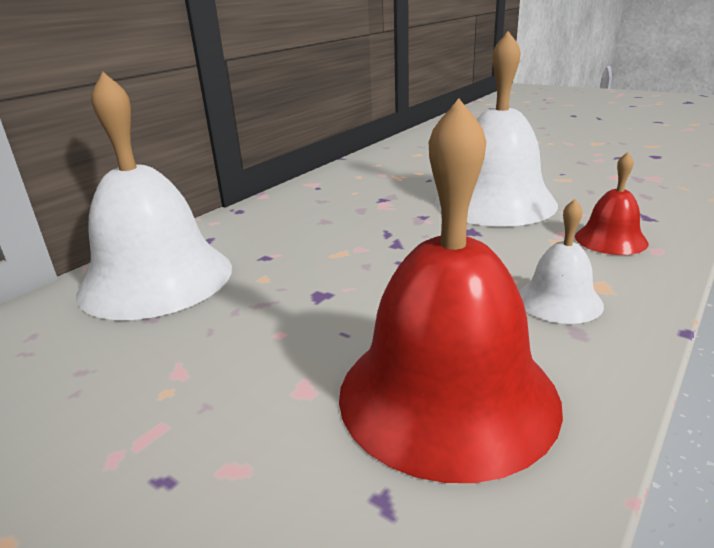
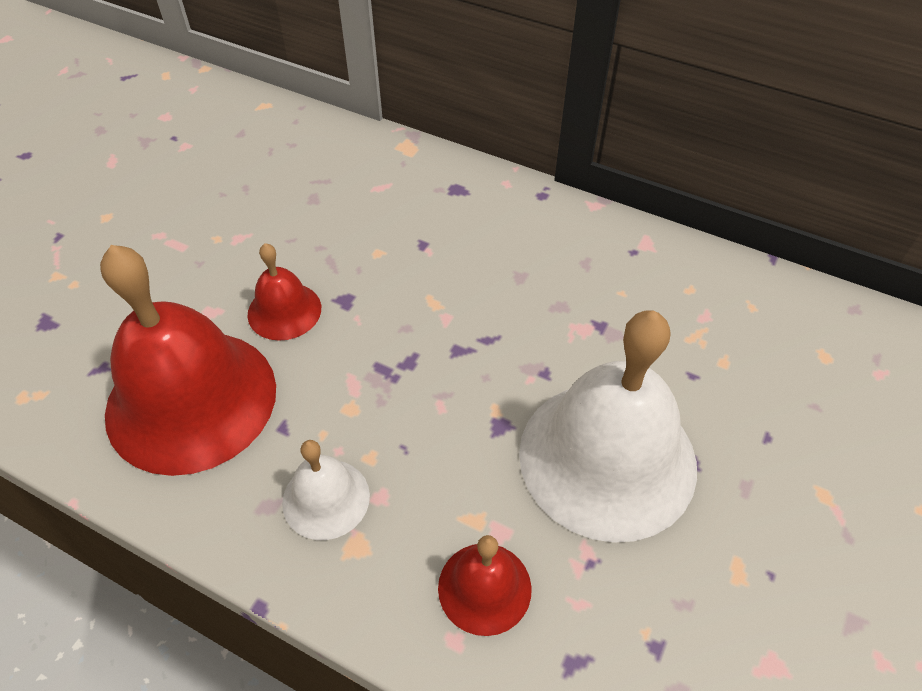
camera: 80 degrees right, 25 degrees up
(156, 279) = (377, 181): white bell -> none
(322, 331) = (284, 311): none -> red bell

